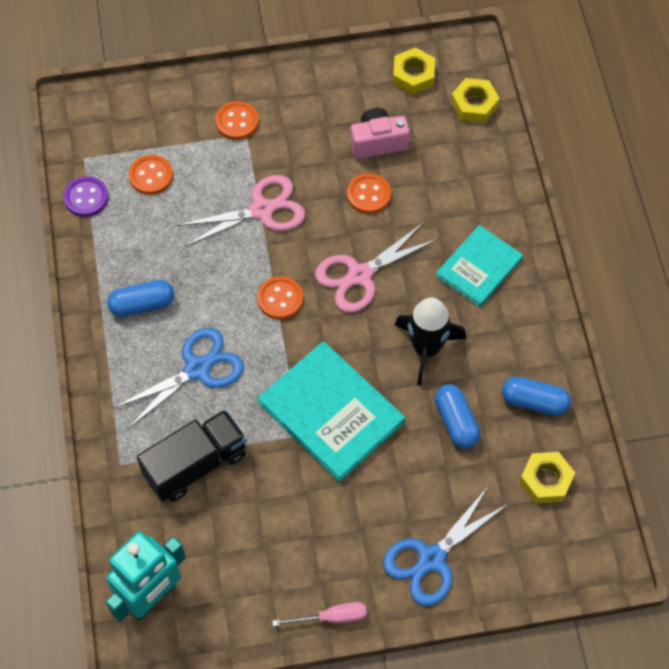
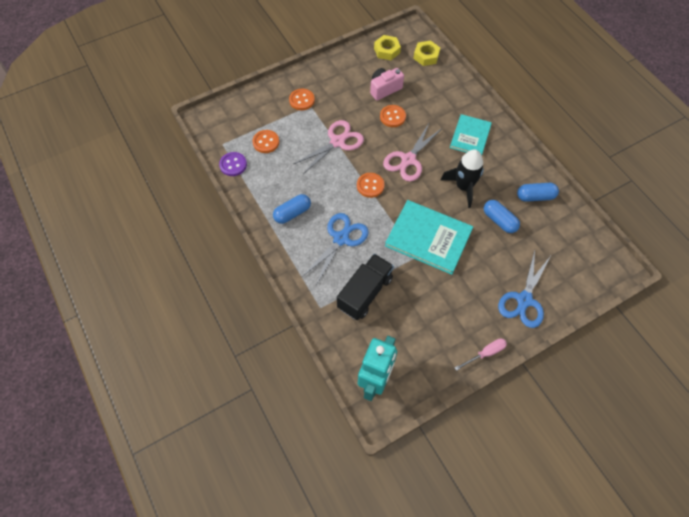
camera: 20 degrees left, 0 degrees up
(546, 480) = (563, 236): yellow nut -> none

